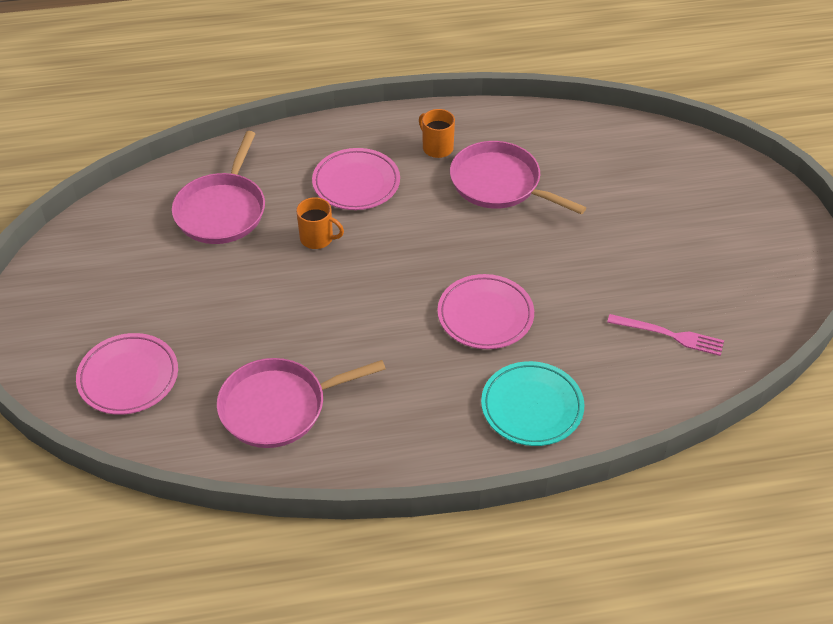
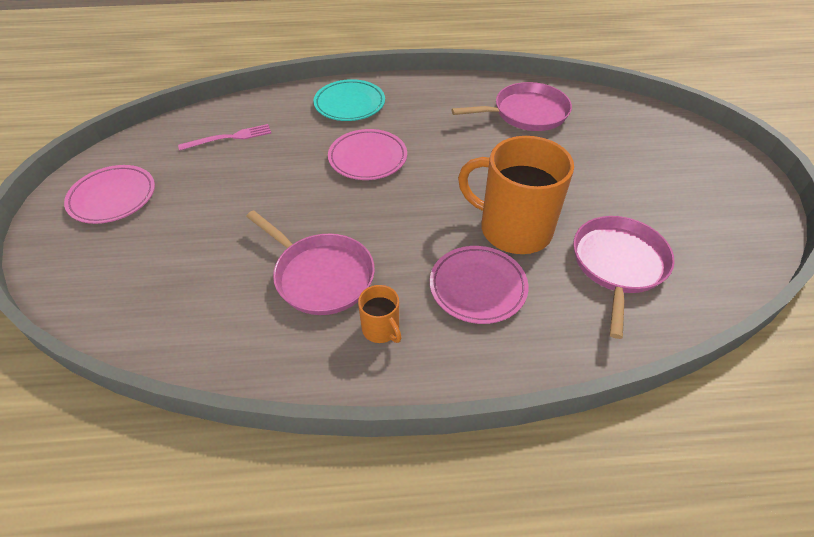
camera: 175 degrees left, 0 degrees up
(128, 377) = (643, 135): pink plate -> pink plate (113, 197)
(317, 238) = (513, 229): orange mug -> orange mug, size x2.21
(669, 335) = (229, 138): pink fork -> pink fork turned 135 degrees clockwise

